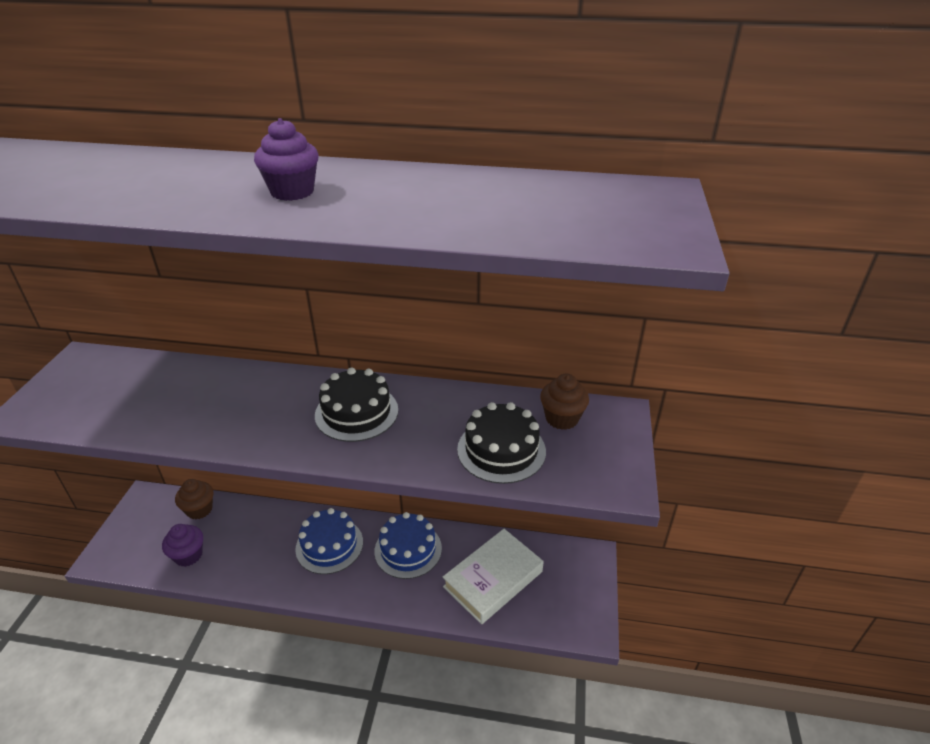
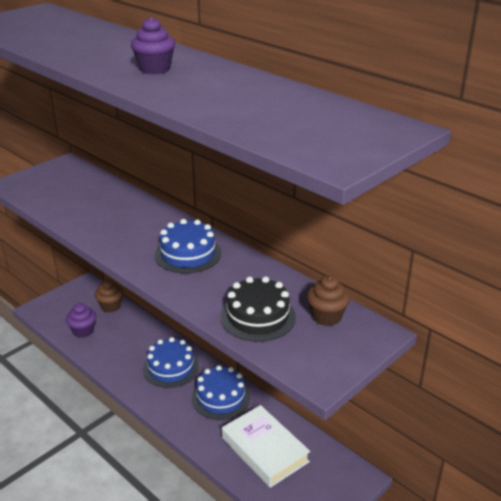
camera: 35 degrees right, 5 degrees down
(356, 412) = (188, 254): black cake -> blue cake
(493, 579) = (265, 450): white book -> white book turned 60 degrees clockwise

